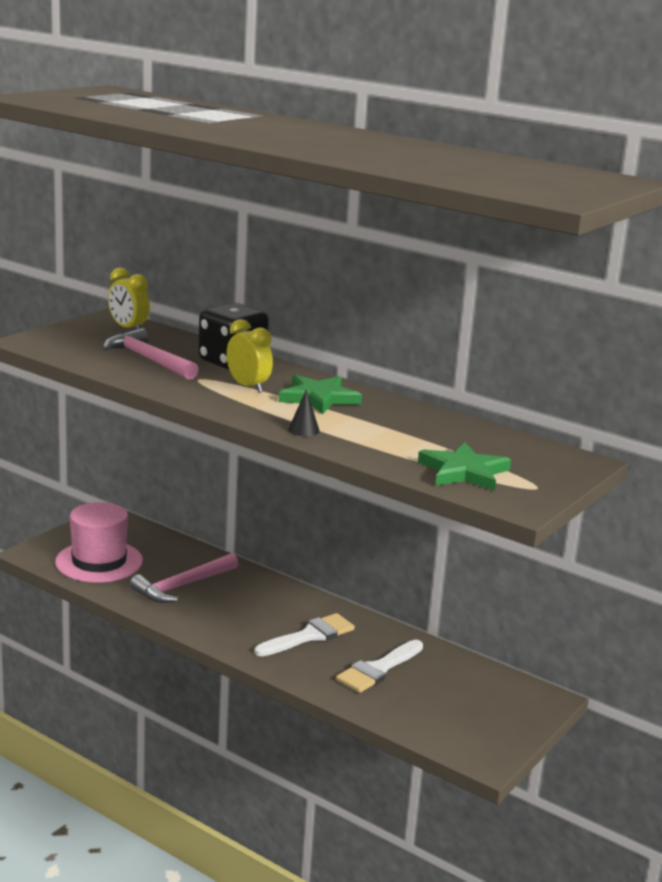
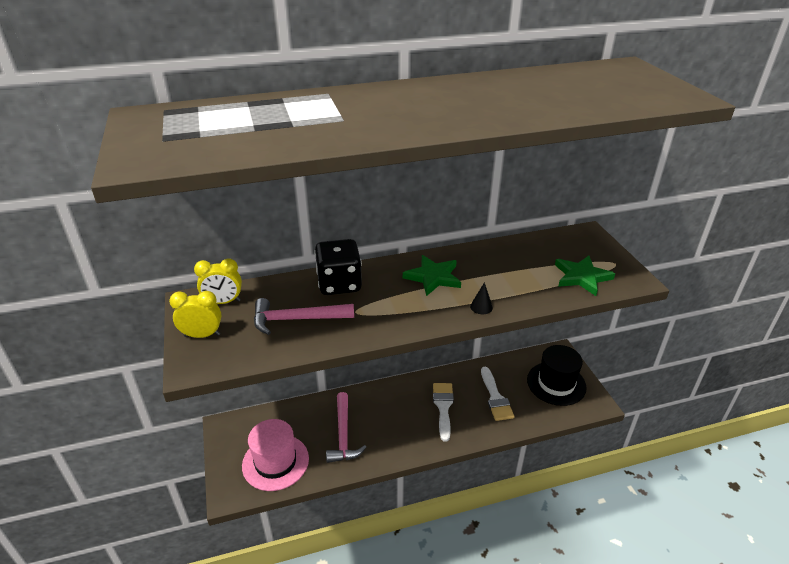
camera: 50 degrees left, 15 degrees up
(248, 387) = (390, 297): yellow clock -> yellow clock (202, 335)
(475, 711) = (556, 383): none -> black hat

